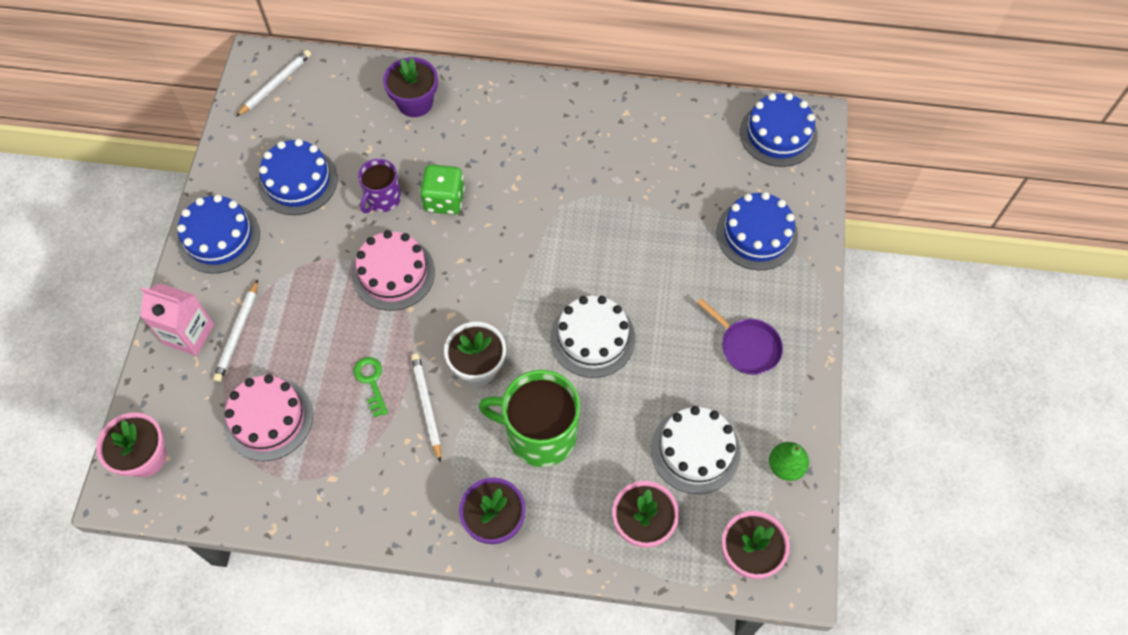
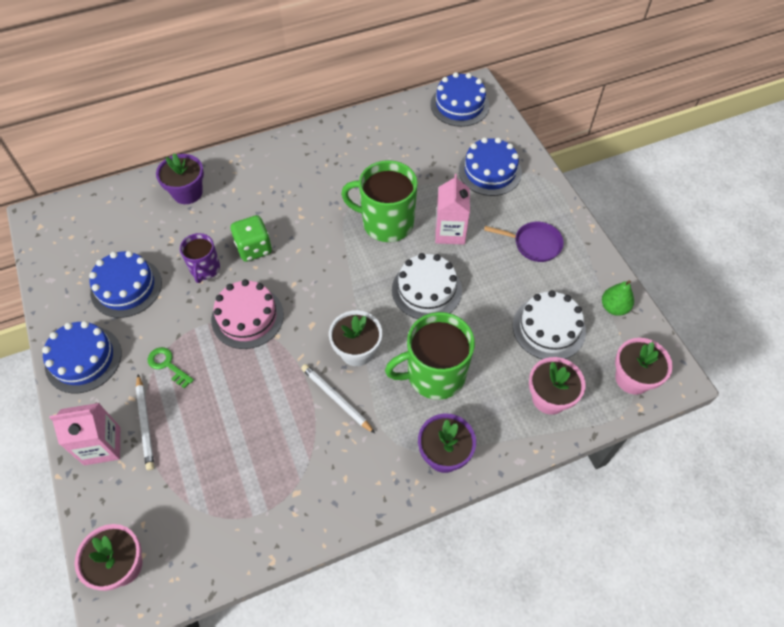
camera: 30 degrees left, 5 degrees down
(268, 418) = (213, 475): pink cake -> none
(275, 84) = (64, 227): white pencil -> none
(371, 382) = (281, 404): green key -> green key (168, 365)
(599, 239) = (386, 223): none -> green mug
(662, 285) = (450, 232): none -> pink carton

